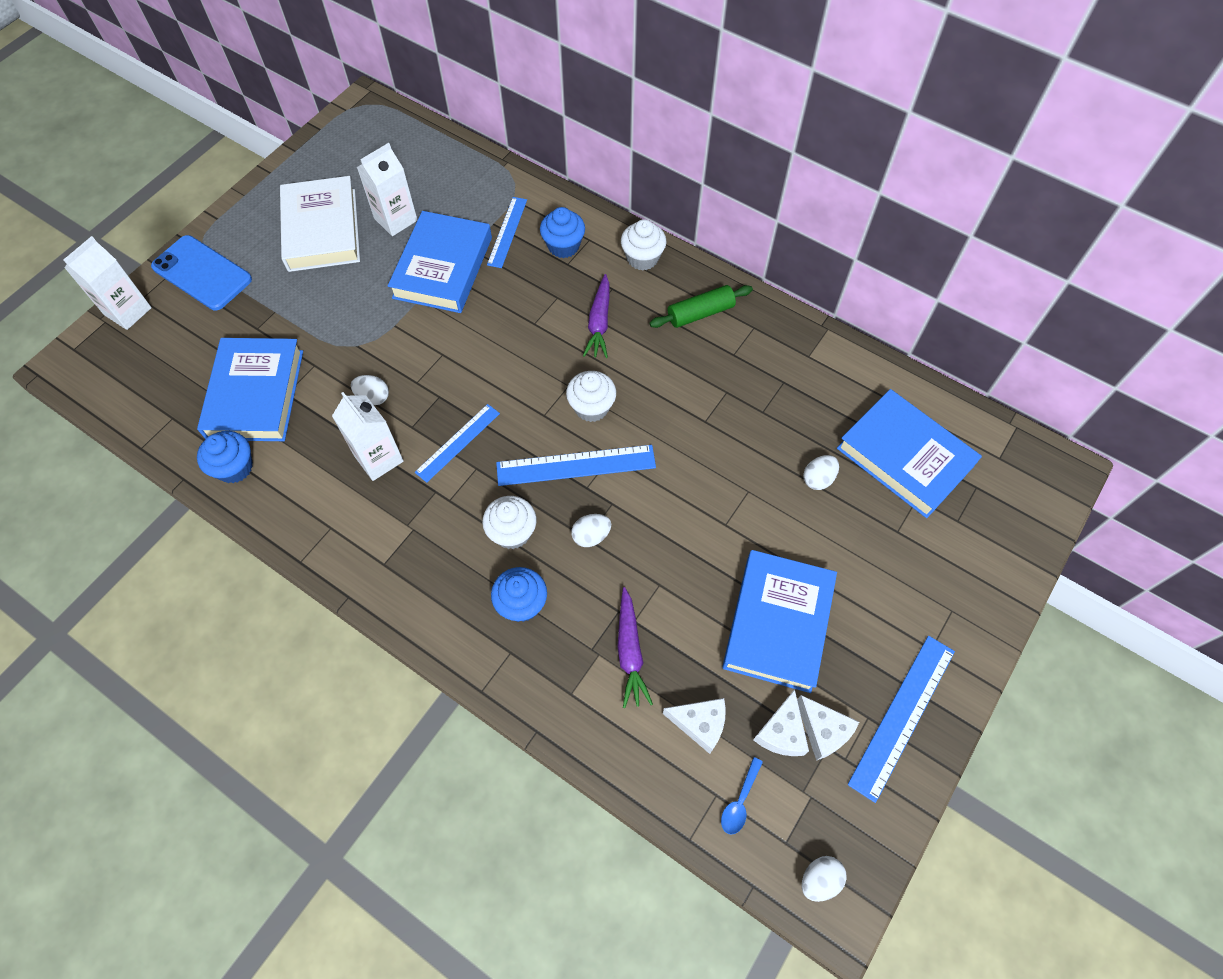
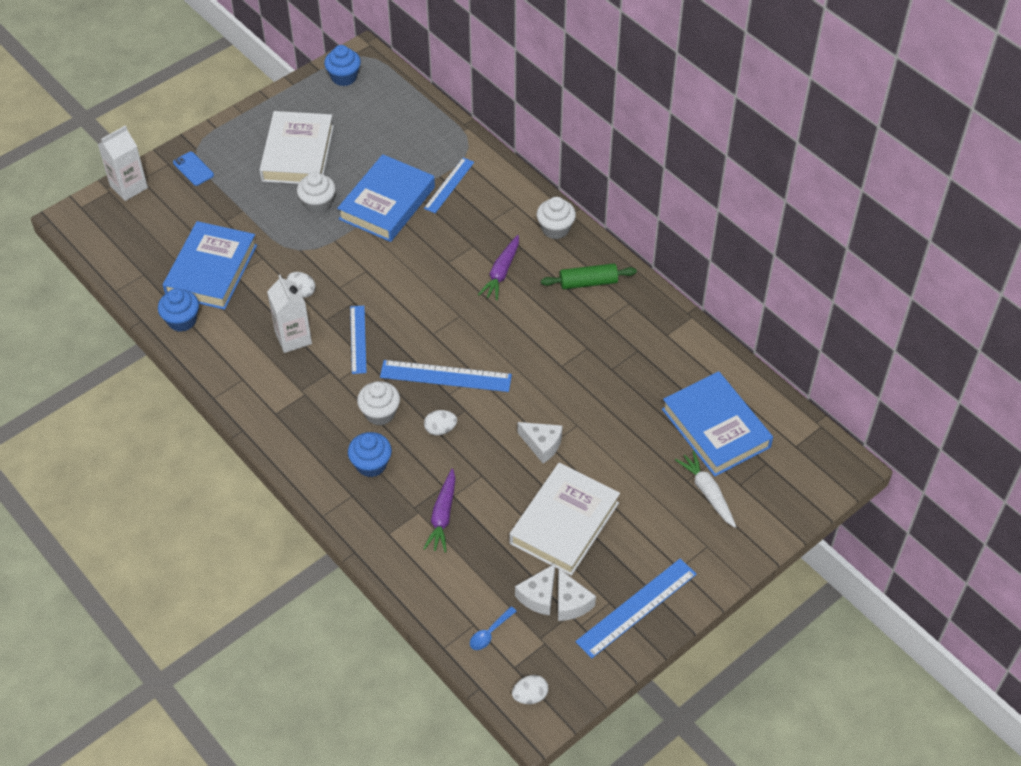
camera: 15 degrees right, 10 degrees down
(202, 273) = (193, 169): blue phone -> blue phone, size x0.54
(396, 219) = (360, 157): white carton -> none
(458, 442) = (358, 339): blue ruler -> blue ruler turned 60 degrees counterclockwise
(563, 246) = (492, 206): blue cupcake -> blue cupcake (344, 77)
(591, 407) = (473, 336): white cupcake -> white cupcake (318, 204)
(700, 724) = (478, 576): white cheese -> white cheese (542, 444)
(777, 623) = (564, 523): blue book -> white book
(818, 479) = (637, 428): white egg -> none
(926, 541) = (707, 492): none -> white carrot

